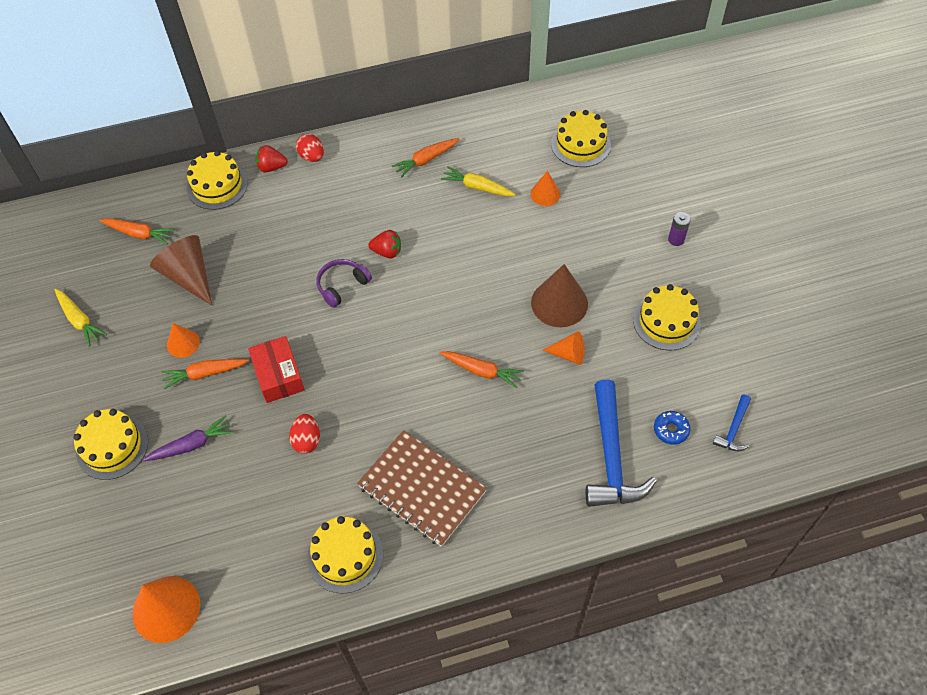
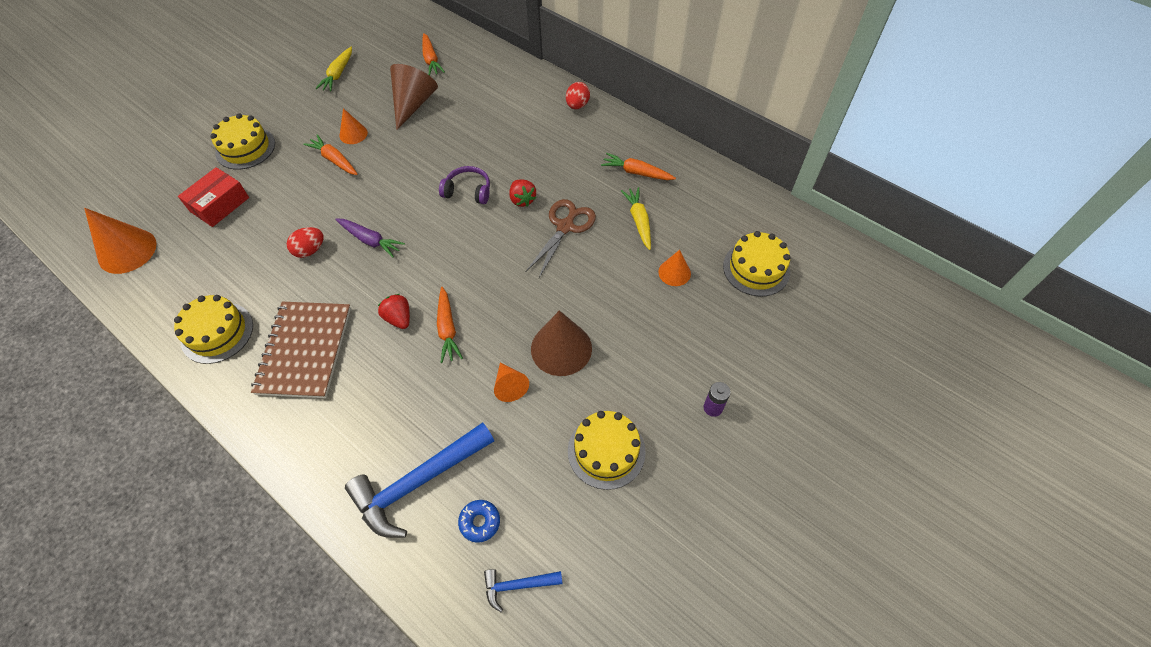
camera: 55 degrees right, 0 degrees up
(192, 445) = (269, 187): purple carrot -> purple carrot (370, 240)
(217, 185) = (505, 72): yellow cake -> none
(272, 167) = (547, 90): red strawberry -> red strawberry (399, 318)
(278, 375) = (359, 201): red box -> red box (220, 204)
(442, 237) = (565, 226): none -> brown scissors

